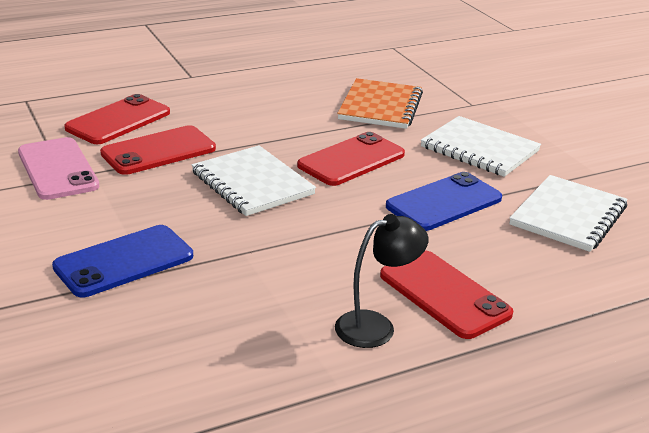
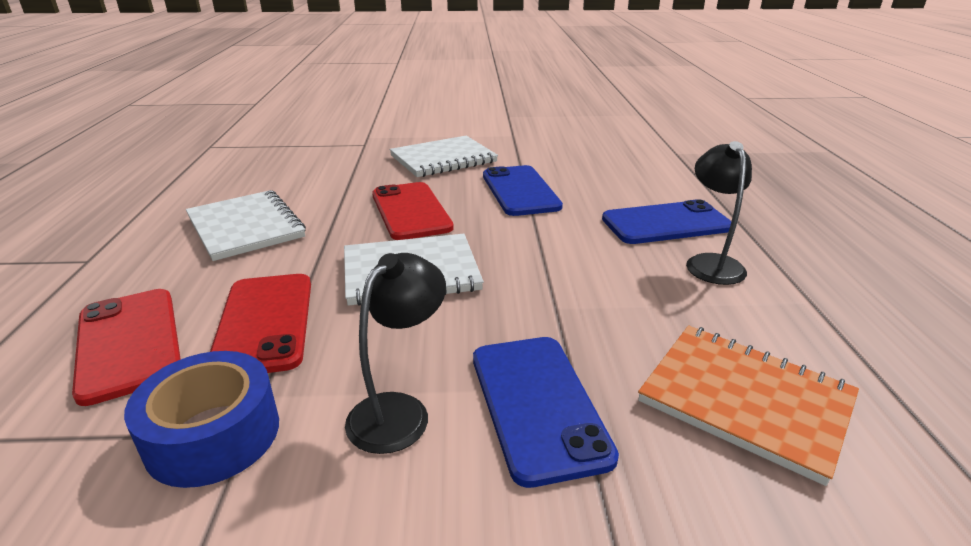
camera: 65 degrees left, 0 degrees up
(58, 169) = (213, 435): pink phone -> blue tape
(98, 216) = (399, 411): none -> black lamp
(380, 106) = (321, 177): orange notebook -> orange notebook (745, 400)
(444, 294) = (666, 223): red phone -> blue phone
(568, 216) = (568, 157): white notebook -> white notebook (246, 227)

